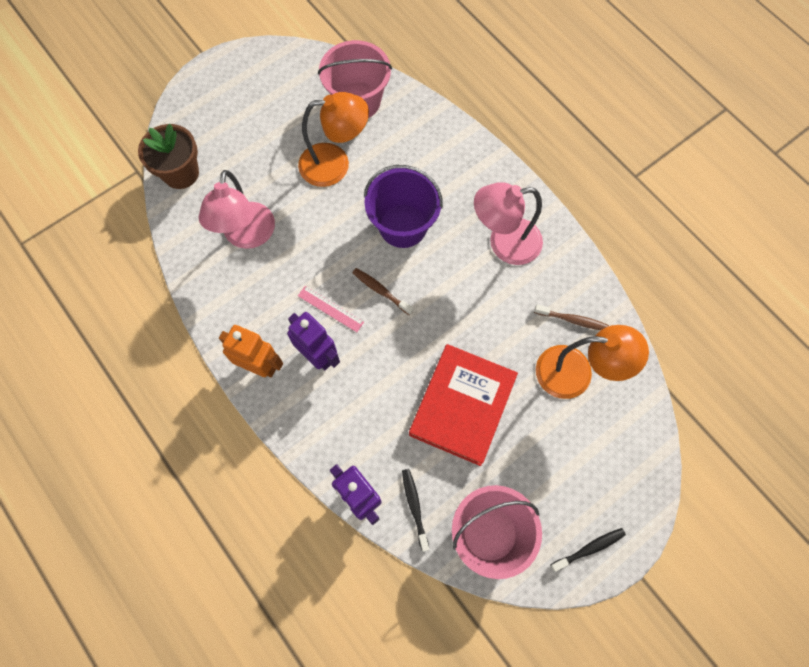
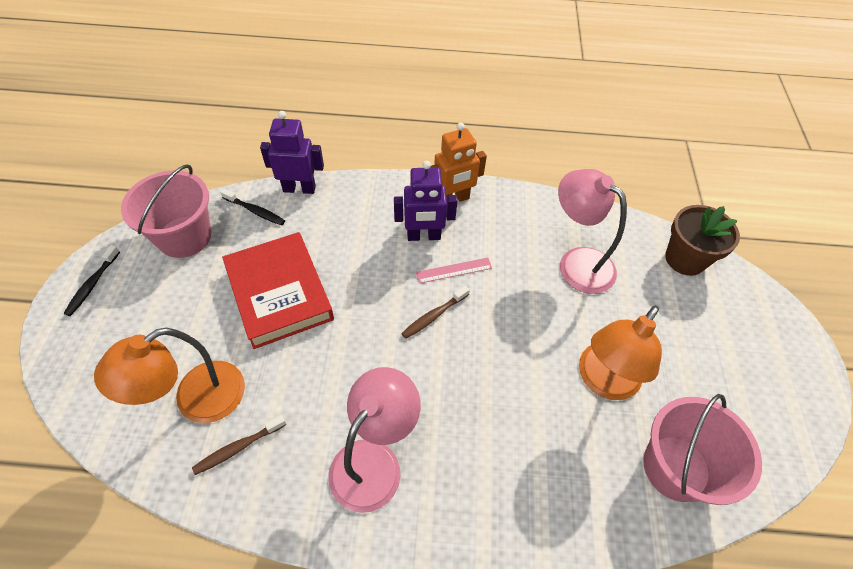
camera: 130 degrees right, 15 degrees down
(381, 291) = (433, 316): brown toothbrush -> brown toothbrush turned 150 degrees clockwise
(403, 226) = (480, 384): purple bucket -> none

